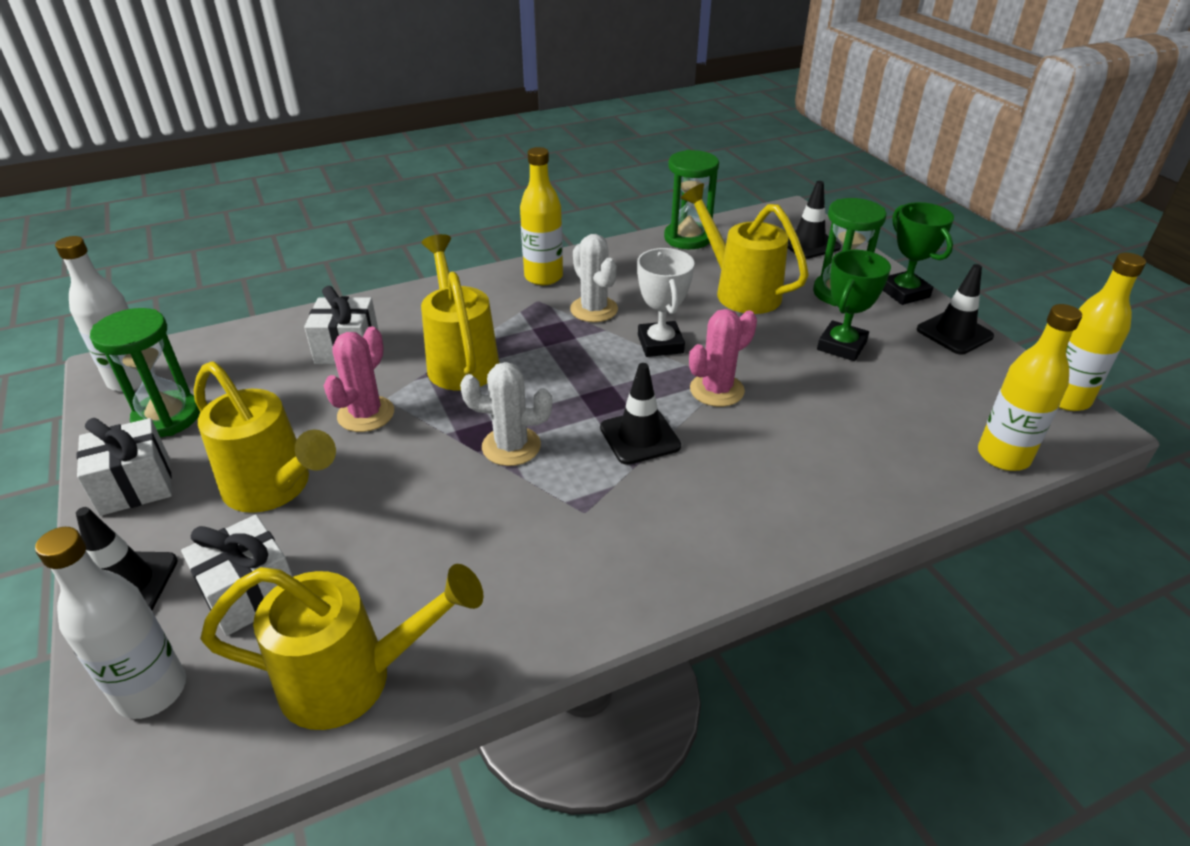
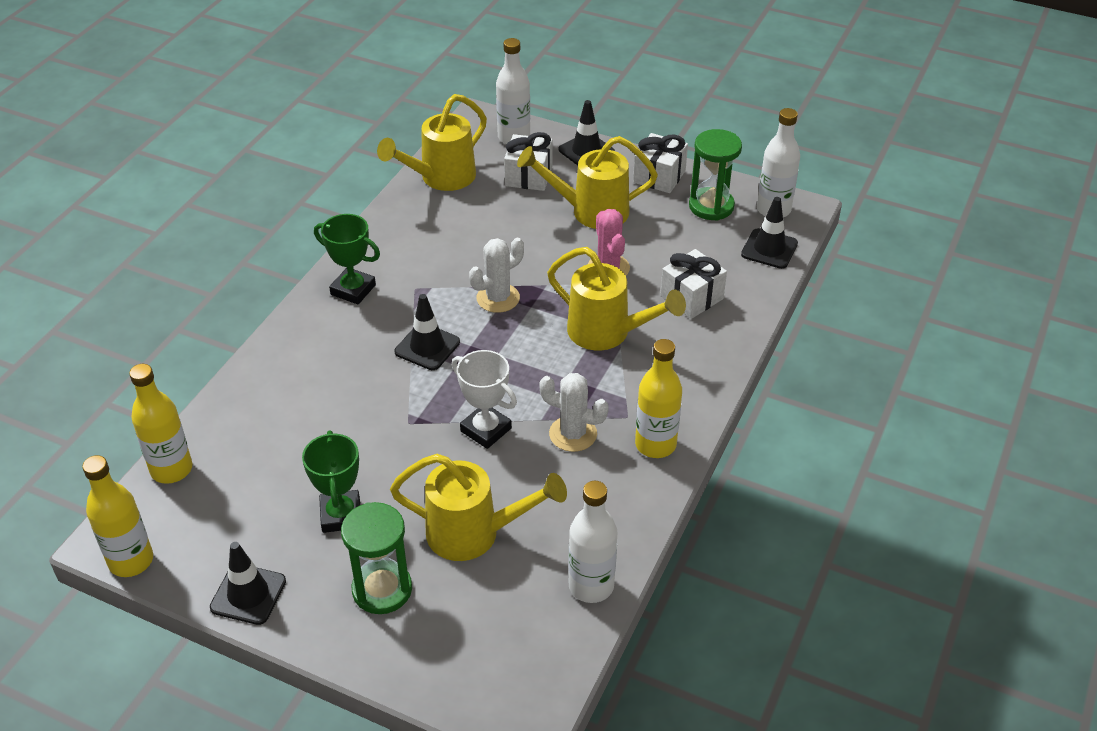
camera: 140 degrees right, 5 degrees up
(687, 238) = (591, 586): green hourglass -> white bottle
(716, 390) = (407, 411): pink cactus -> none
(808, 243) = (463, 661): black traffic cone -> black traffic cone (769, 249)
(904, 292) = (319, 631): green trophy -> green trophy (353, 290)

